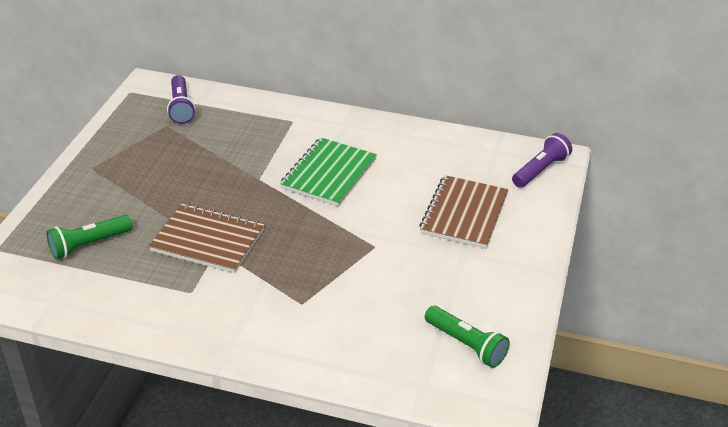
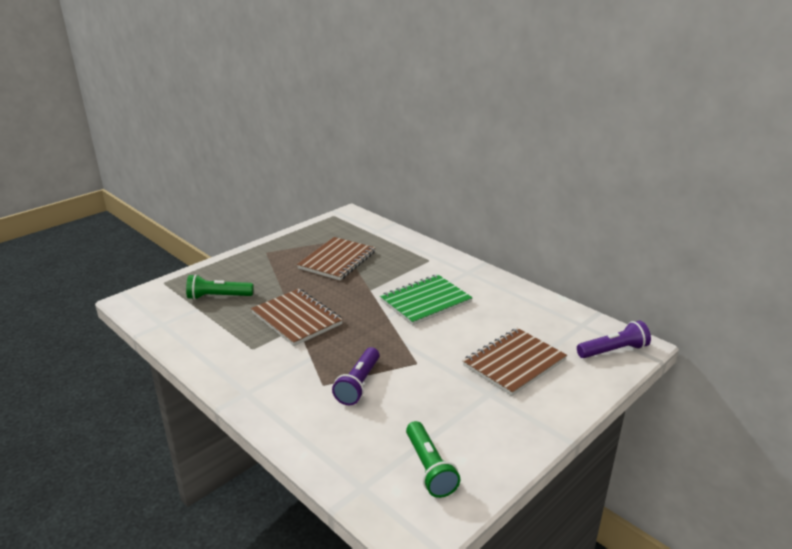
camera: 30 degrees right, 10 degrees down
(181, 107) = (358, 232): purple flashlight -> purple flashlight (358, 384)
(189, 153) = (337, 260): none -> brown notebook

